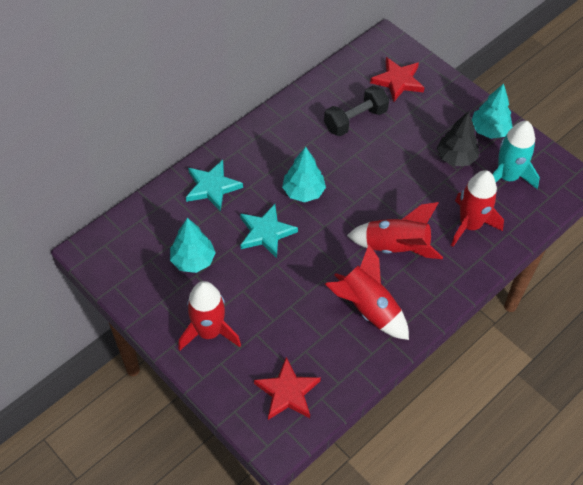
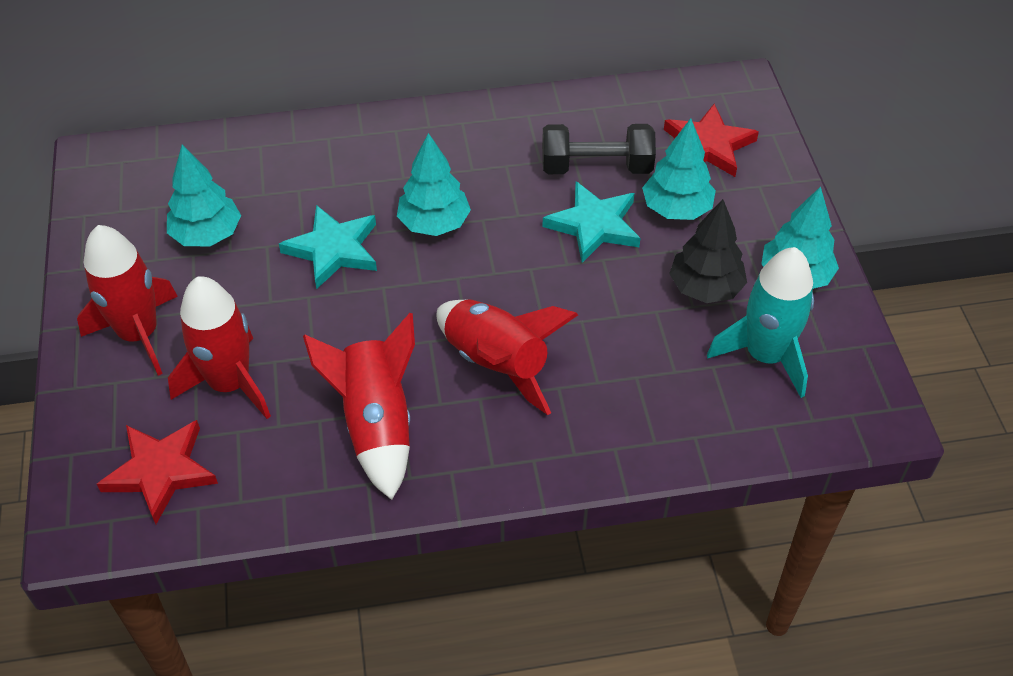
camera: 35 degrees right, 5 degrees down
(212, 187) = (319, 159): turquoise star -> turquoise star (594, 225)
(410, 123) = (676, 209): none -> turquoise tree
(470, 225) = (641, 392): red rocket -> red rocket (230, 383)

